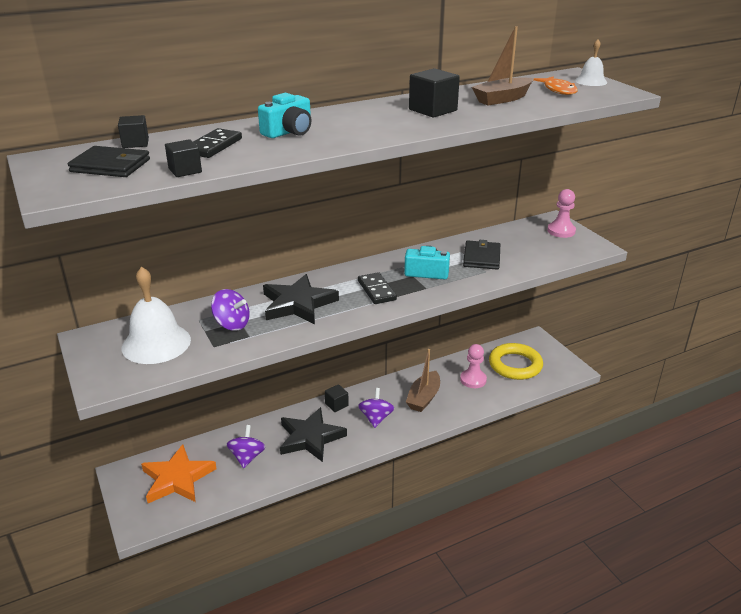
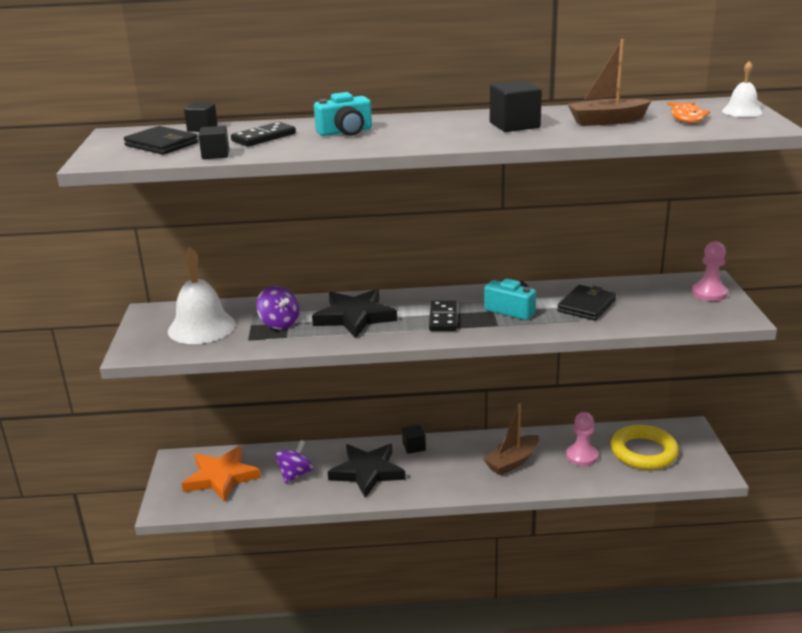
camera: 25 degrees right, 5 degrees down
(376, 418) = (447, 470): purple spinning top -> none

